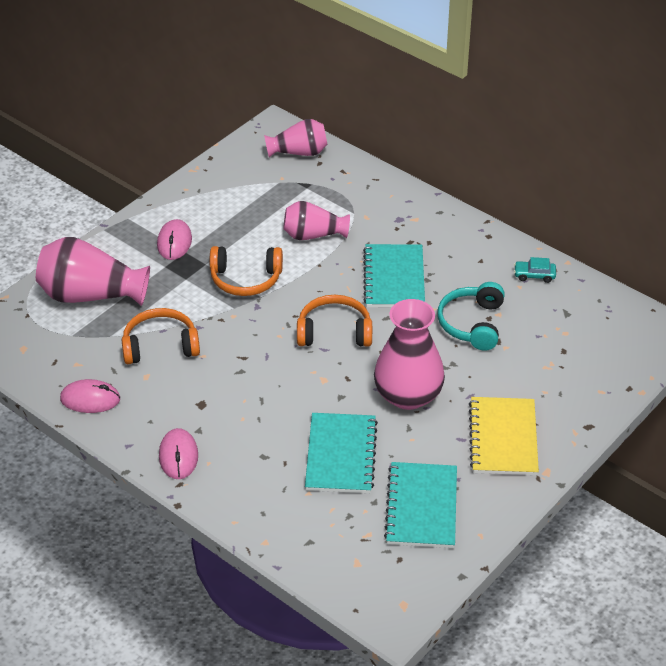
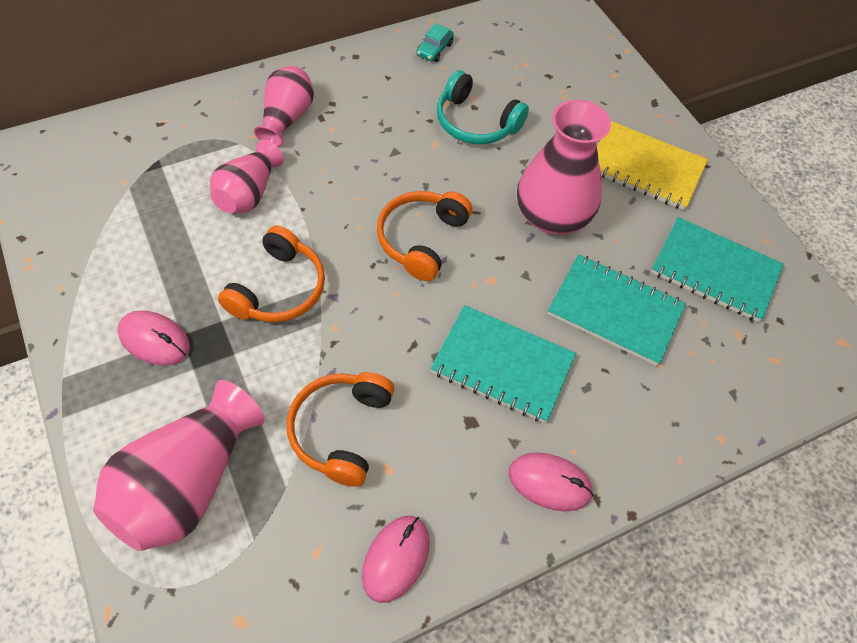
camera: 70 degrees left, 15 degrees up
(299, 152) = (92, 148): pink vase -> pink vase (286, 118)
(394, 278) = (369, 153): turquoise notebook -> turquoise notebook (502, 365)

